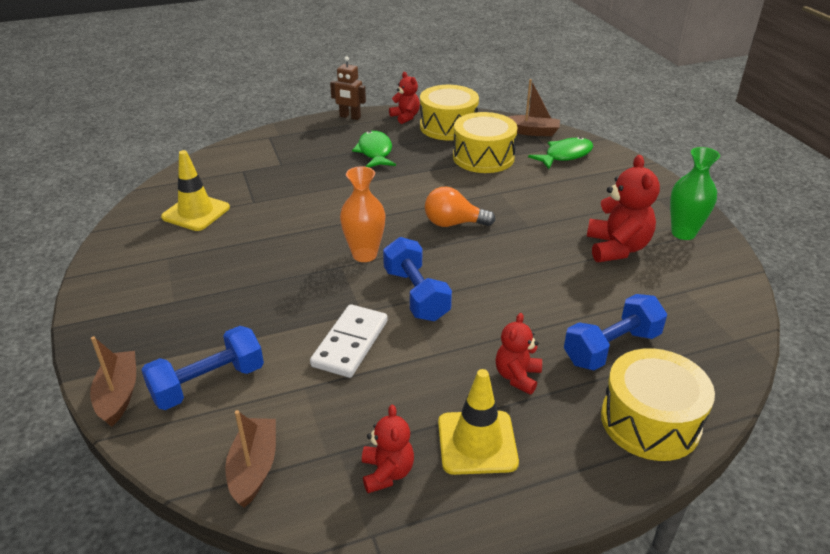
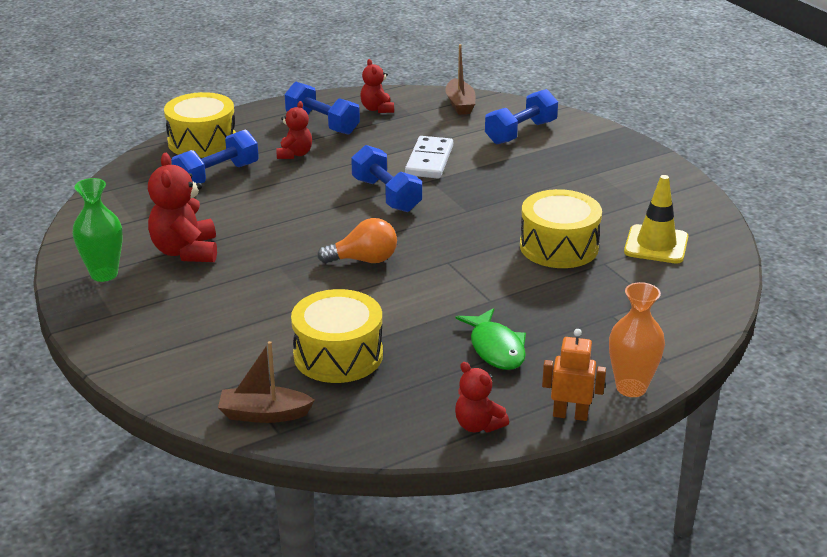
camera: 170 degrees right, 5 degrees down
(118, 395) = (577, 123): brown boat -> none
(350, 117) = (570, 415): brown robot -> orange robot
(364, 255) = (448, 221): orange vase -> orange vase (631, 388)
(448, 126) = (401, 411): yellow drum -> yellow drum (559, 247)
(477, 442) = (322, 124): yellow traffic cone -> blue dumbbell
(565, 155) = (218, 371): green fish -> none

